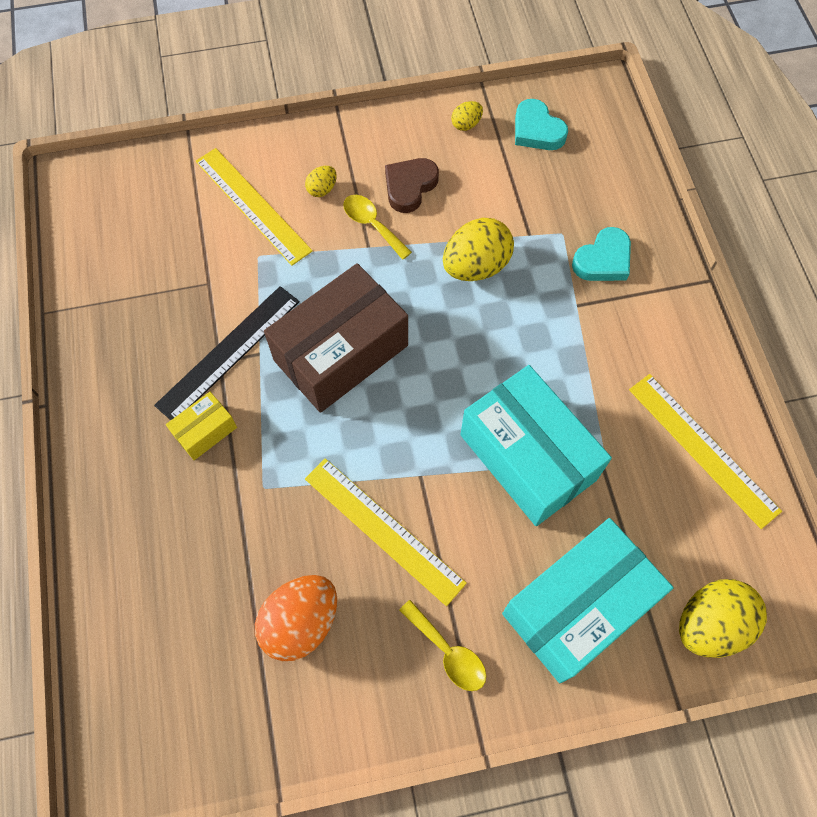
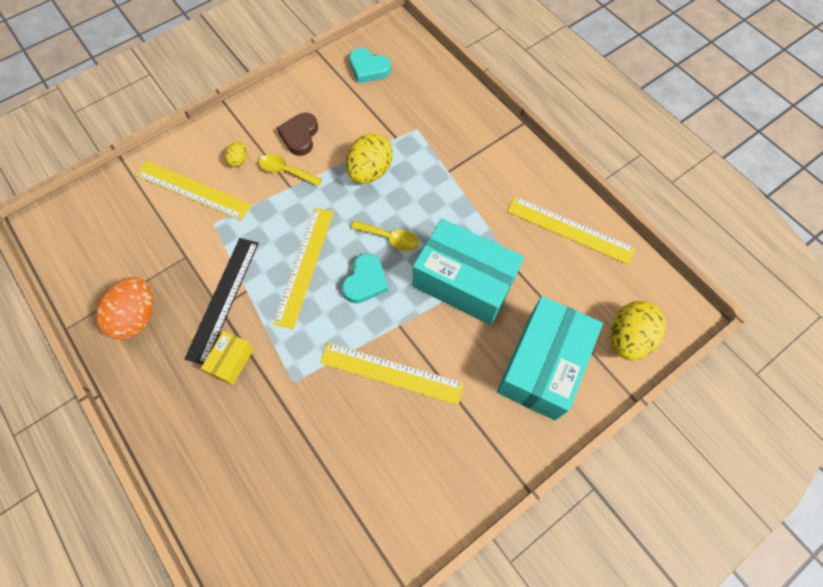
camera: 25 degrees left, 0 degrees up
(301, 622) = (364, 463): orange egg -> orange egg (137, 317)
(341, 352) = (304, 266): brown box -> yellow ruler
(448, 652) = (473, 435): yellow spoon -> yellow spoon (390, 238)
(466, 124) = (319, 81): yellow egg -> none
(603, 260) = (451, 135): turquoise heart -> turquoise heart (365, 281)

